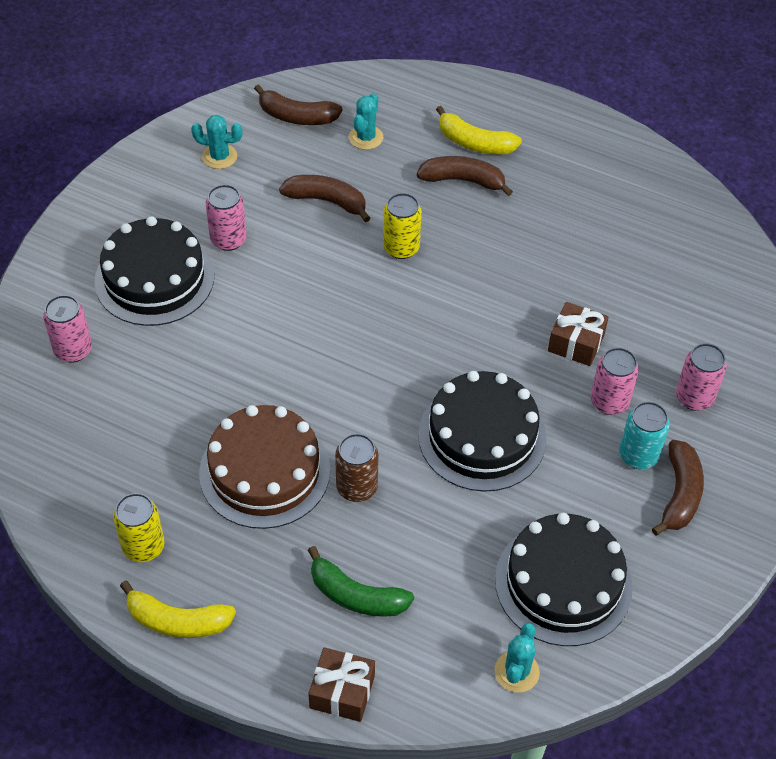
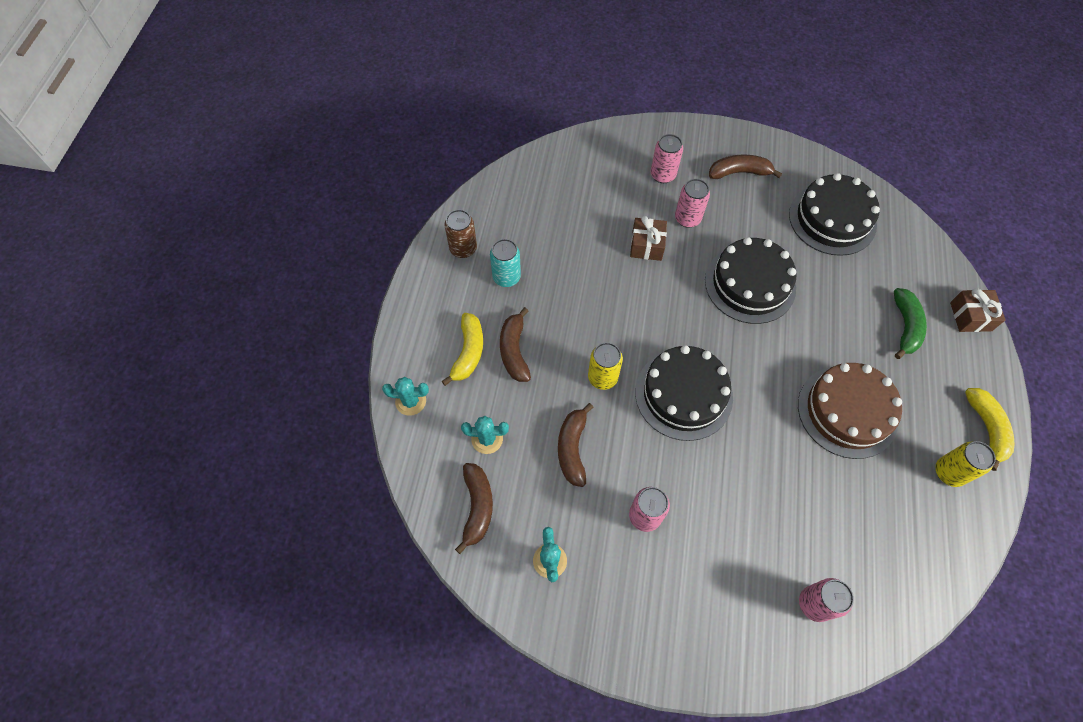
camera: 105 degrees left, 10 degrees up
(154, 278) = (711, 564): black cake -> black cake (683, 394)
(357, 487) = (828, 348): brown can -> brown can (463, 249)
(516, 672) = (902, 231): turquoise cactus -> turquoise cactus (411, 401)
(638, 455) = (721, 197): turquoise can -> turquoise can (506, 277)

